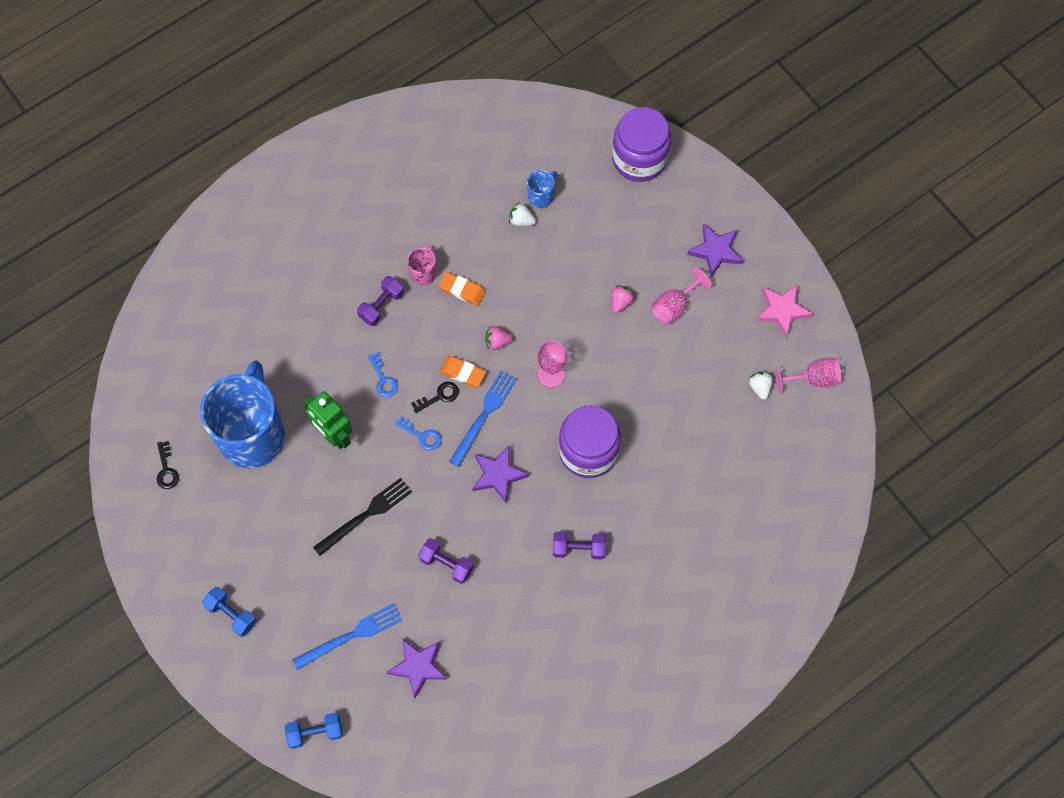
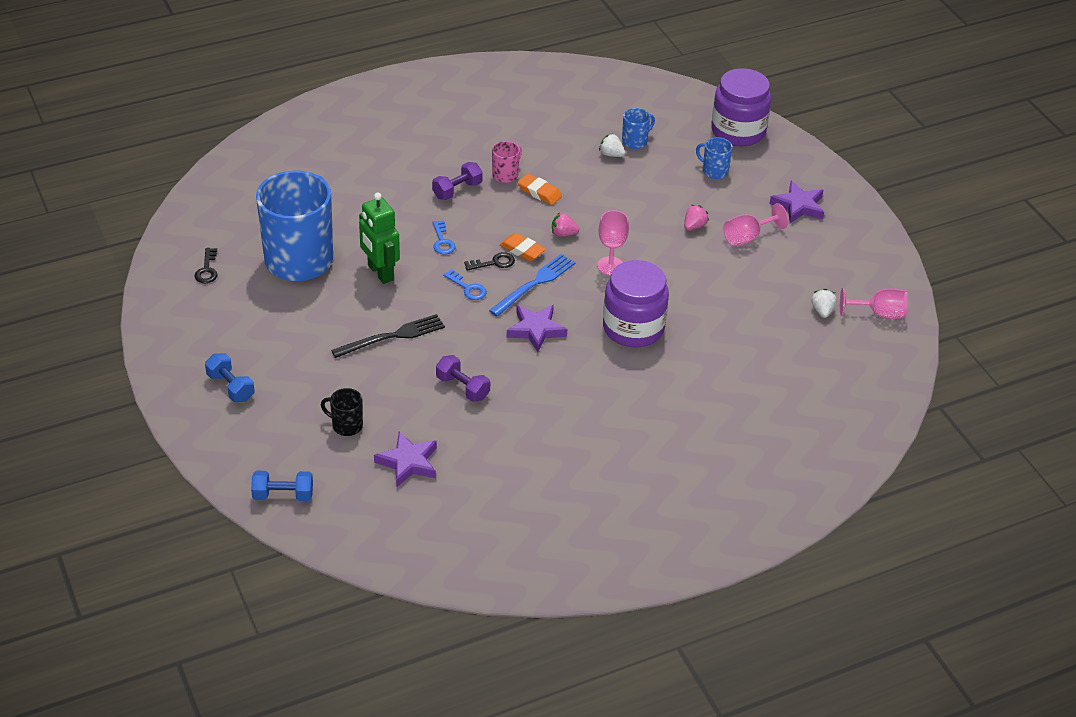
camera: 10 degrees right, 25 degrees down
(351, 636) = (346, 425): blue fork -> black mug
(578, 548) = (603, 400): purple dumbbell -> none
(626, 221) = (714, 171): none -> blue mug
(782, 311) = (857, 259): pink star -> none

